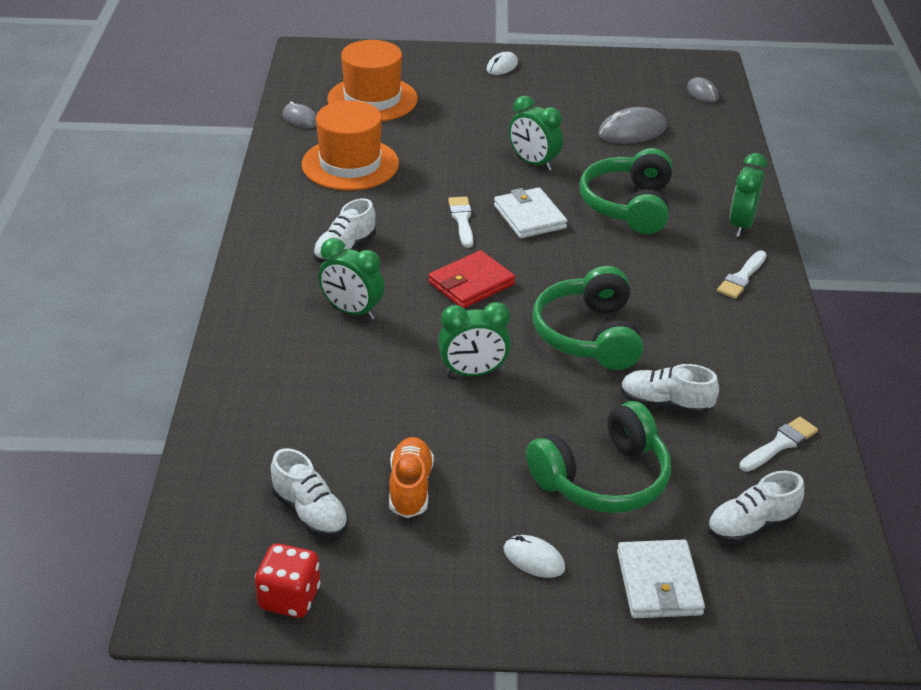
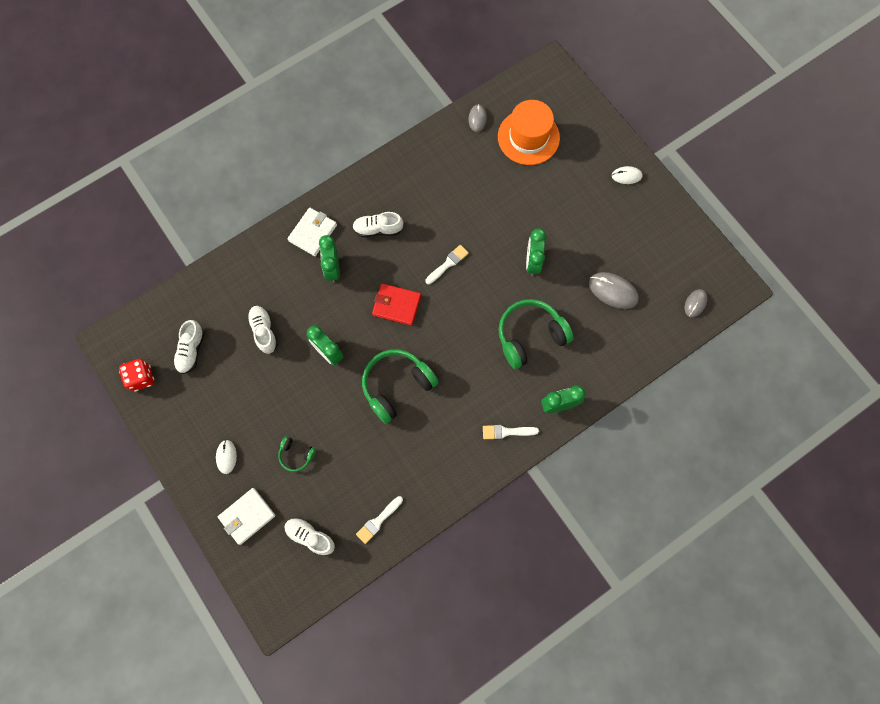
camera: 55 degrees right, 35 degrees up
(350, 164) = (454, 175): orange hat -> none
(410, 488) = (233, 379): orange shoe -> none
(529, 217) = (478, 294): white wallet -> white wallet (313, 233)
(603, 479) = (296, 455): green headphones -> green headphones, size x0.49
(665, 404) = (369, 452): white shoe -> white shoe (264, 331)
(780, 444) = (378, 521): white brush -> white brush turned 120 degrees clockwise

